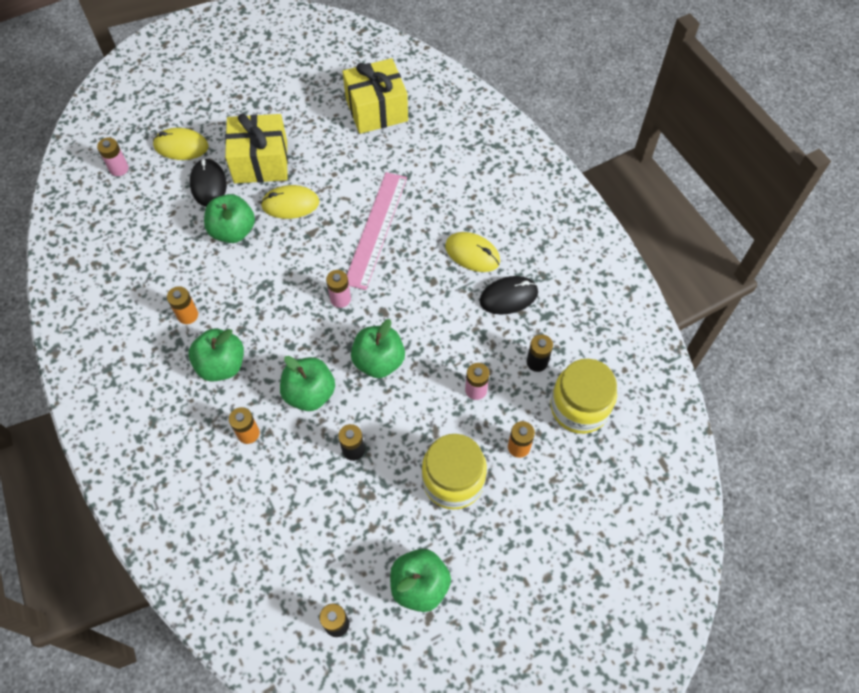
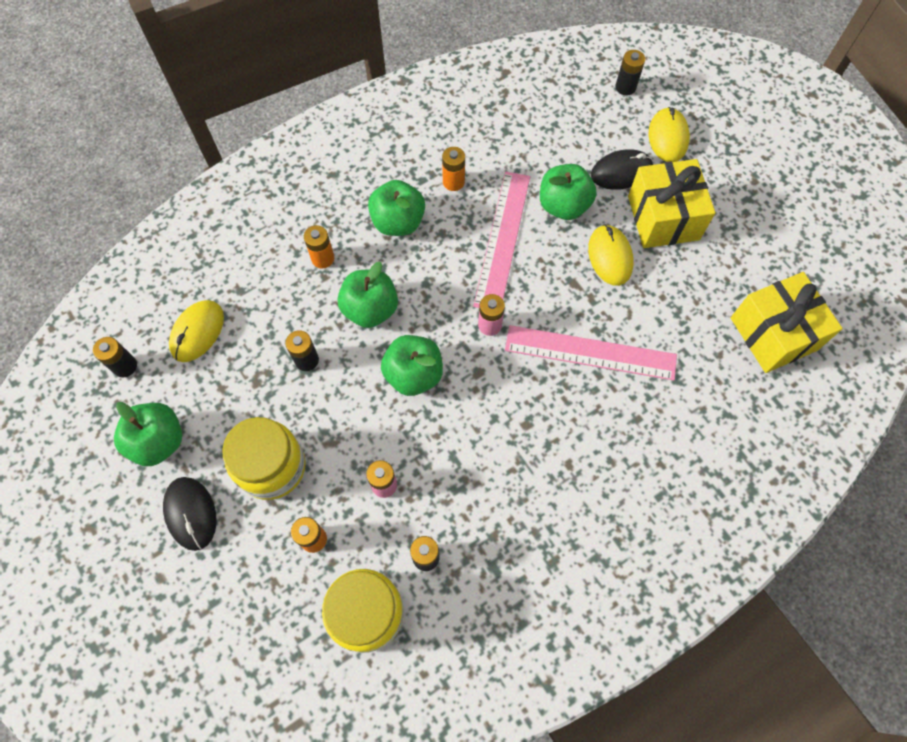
camera: 85 degrees right, 5 degrees up
(119, 168) = (625, 87): pink battery -> black battery
(258, 281) = (502, 239): none -> pink ruler
(472, 254) = (572, 469): yellow mouse -> yellow mouse (197, 332)
(508, 297) = (515, 518): black mouse -> black mouse (191, 513)

